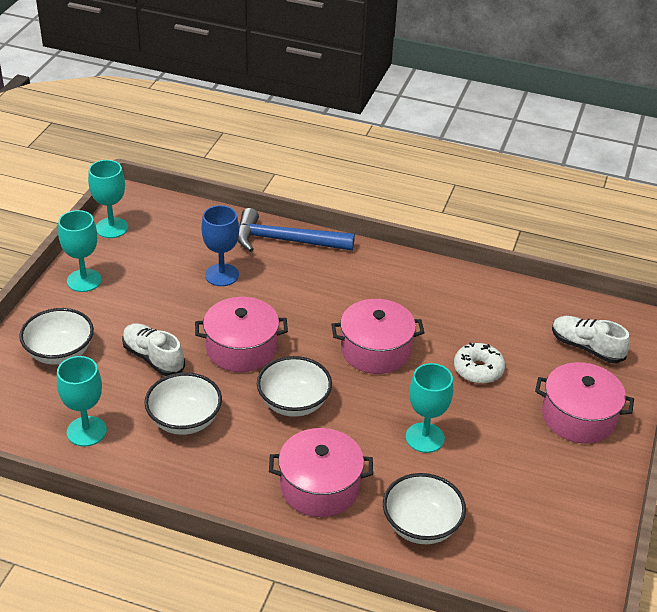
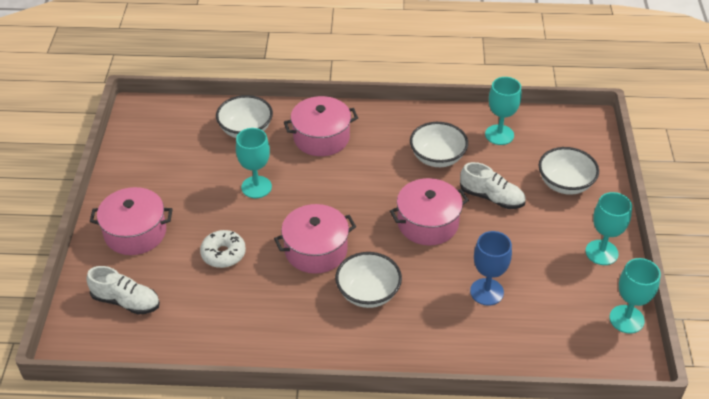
camera: 165 degrees right, 5 degrees up
(286, 241) = (448, 352): blue hammer -> none
(294, 403) = (364, 189): white bowl -> white bowl (368, 293)

